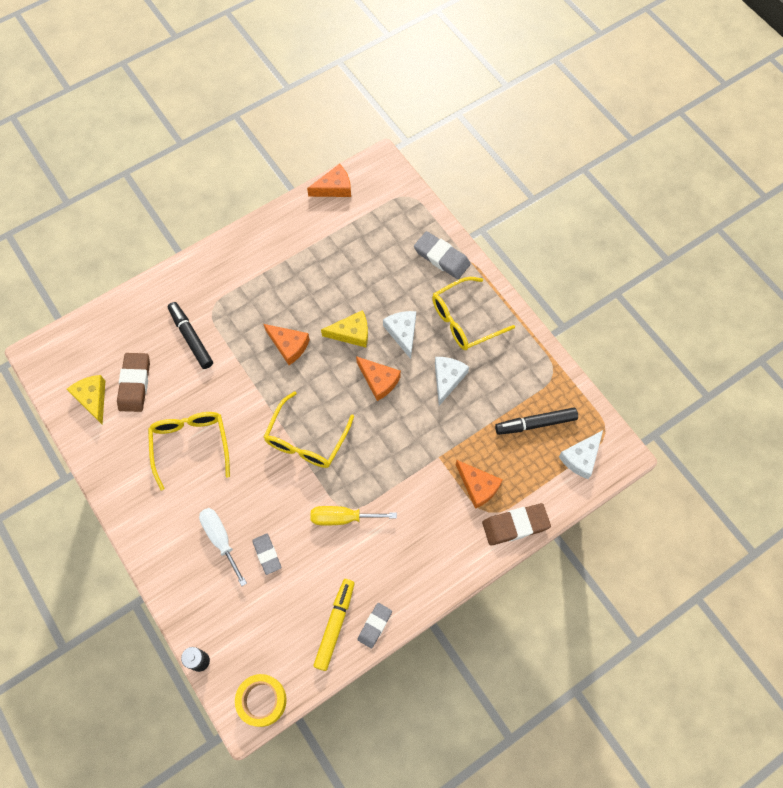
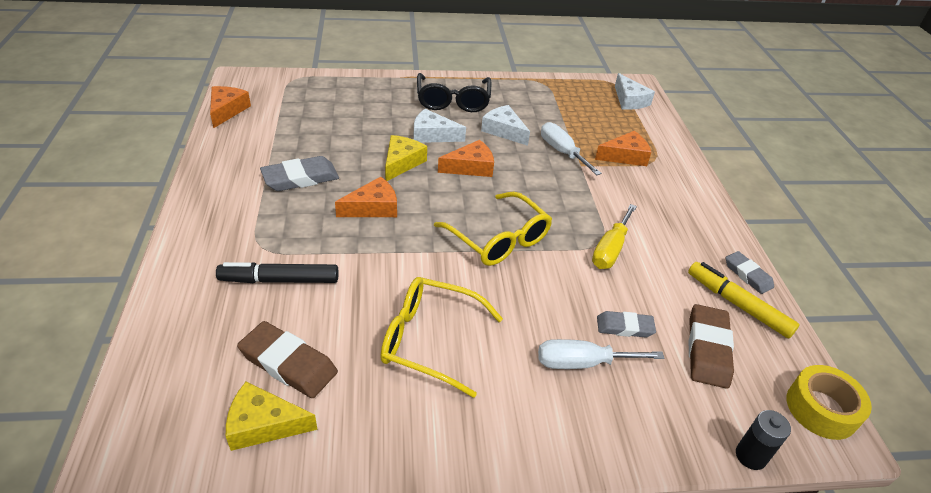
camera: 65 degrees left, 25 degrees down
(441, 257) = (378, 87): grey eraser -> grey eraser (300, 178)
(448, 435) = (562, 152): none -> white screwdriver
(464, 320) = (453, 101): yellow glasses -> black glasses
(515, 525) = (675, 152): brown eraser -> brown eraser (708, 349)
(535, 424) = (583, 107): black marker -> none

